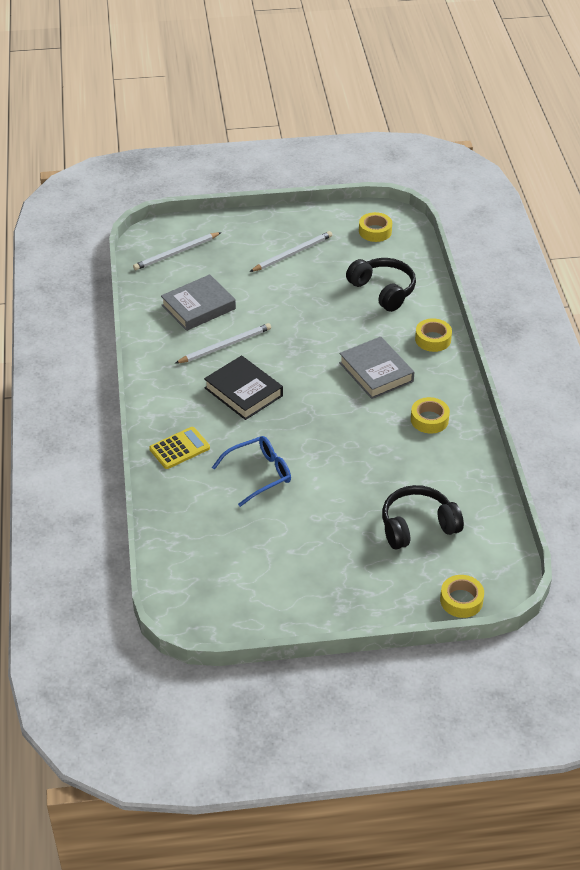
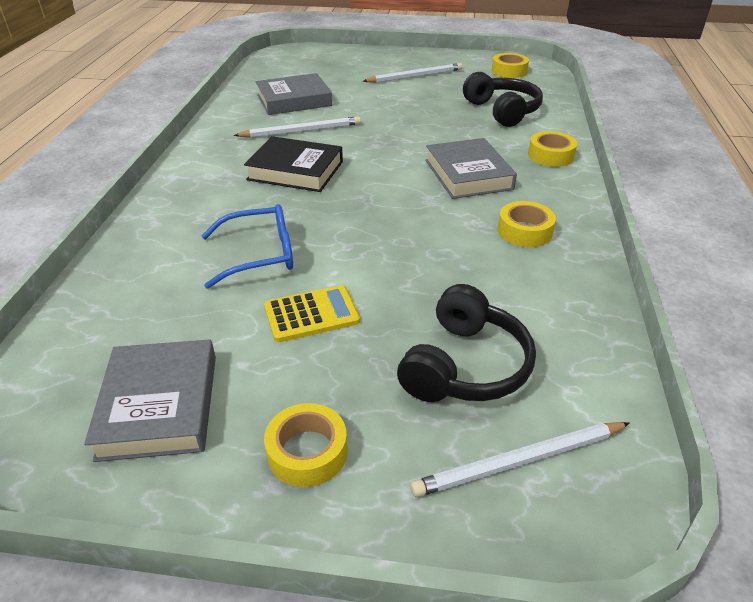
camera: 15 degrees right, 5 degrees down
(176, 253) = (299, 64): white pencil -> white pencil (519, 461)
(179, 448) = (179, 211): yellow calculator -> yellow calculator (311, 314)
(243, 392) = (295, 171): black book -> black book turned 45 degrees counterclockwise
(259, 583) = (159, 405): none -> grey book
(417, 526) = (465, 366): black headphones -> black headphones turned 120 degrees clockwise
(461, 600) = (511, 523): yellow tape -> yellow tape (307, 452)

